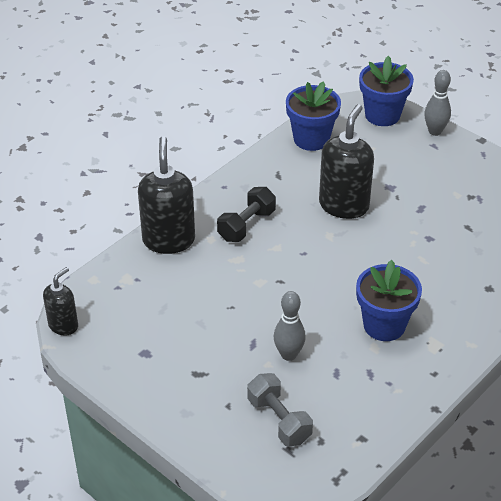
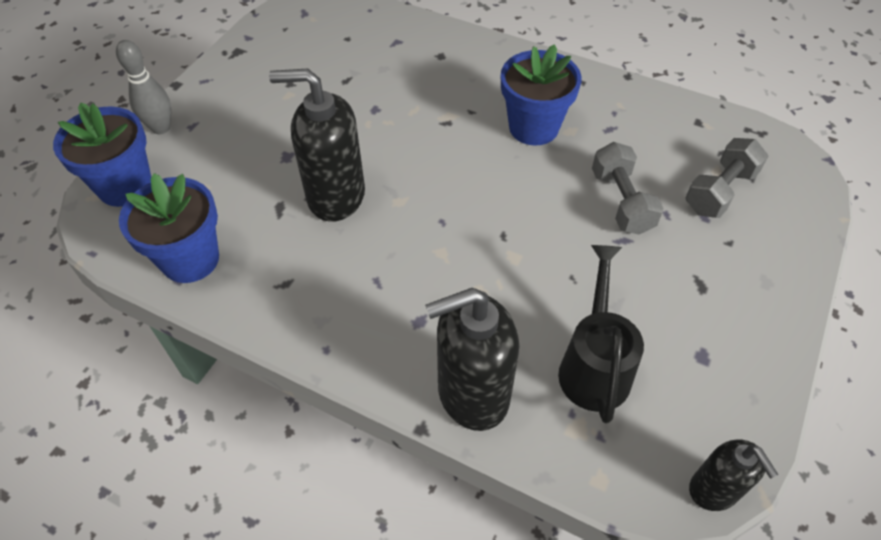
camera: 105 degrees left, 10 degrees up
(63, 325) = (714, 490): black soap dispenser -> black soap dispenser turned 135 degrees counterclockwise
(162, 298) = (594, 366): none -> black watering can
(246, 225) = (407, 298): black dumbbell -> none
(288, 355) = (621, 202): grey bowling pin -> grey dumbbell

